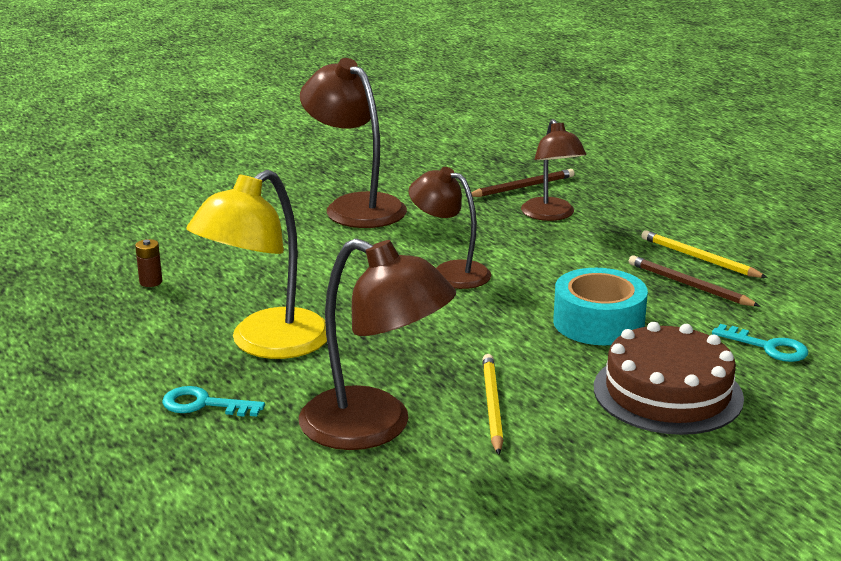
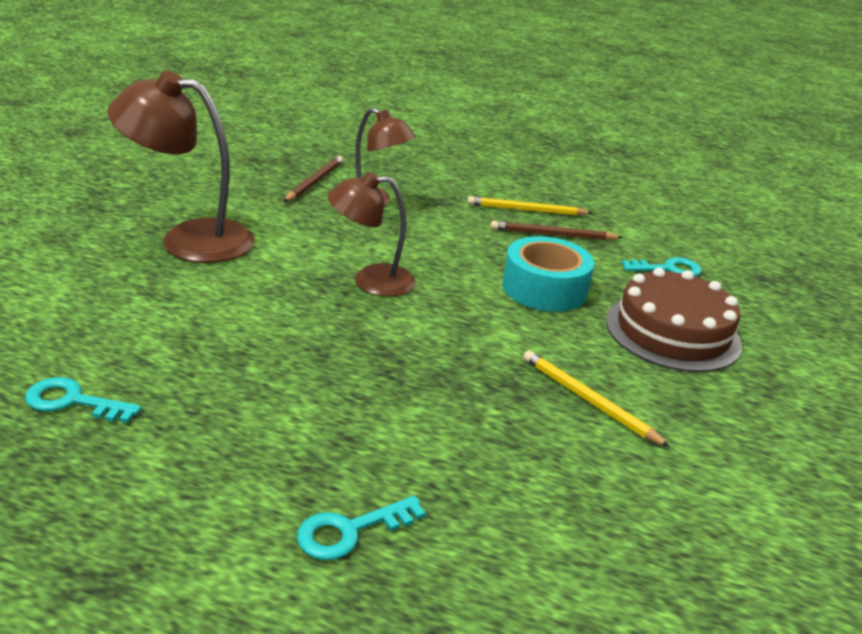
camera: 45 degrees left, 5 degrees up
(151, 282) = (73, 401): brown battery -> turquoise key
(266, 344) = (312, 425): yellow lamp -> none
(374, 427) = (538, 470): brown lamp -> none

